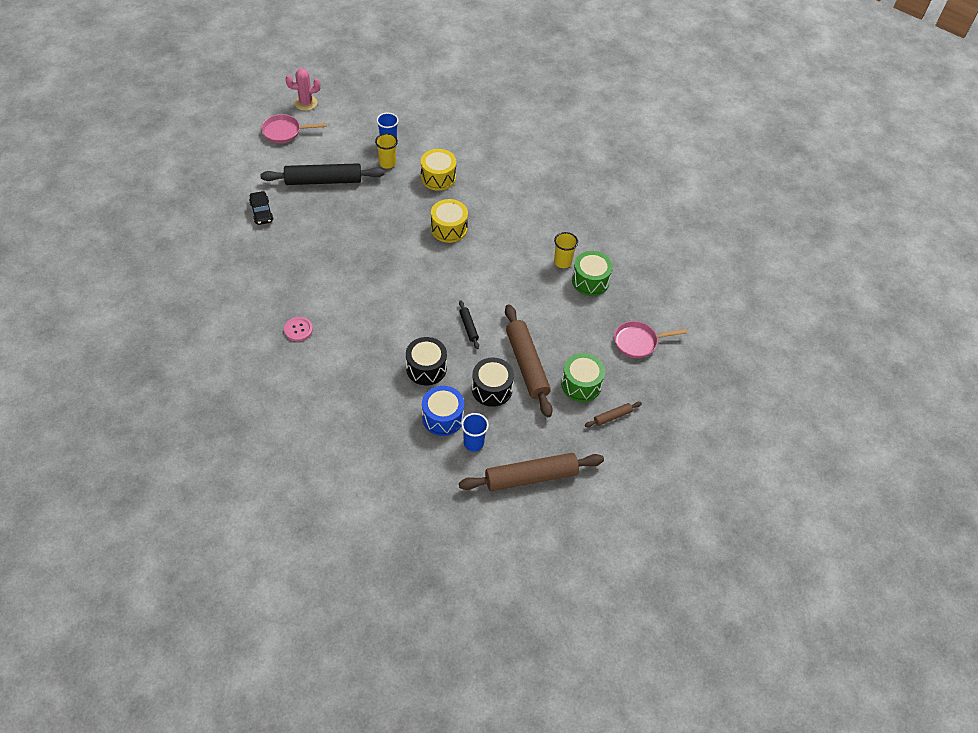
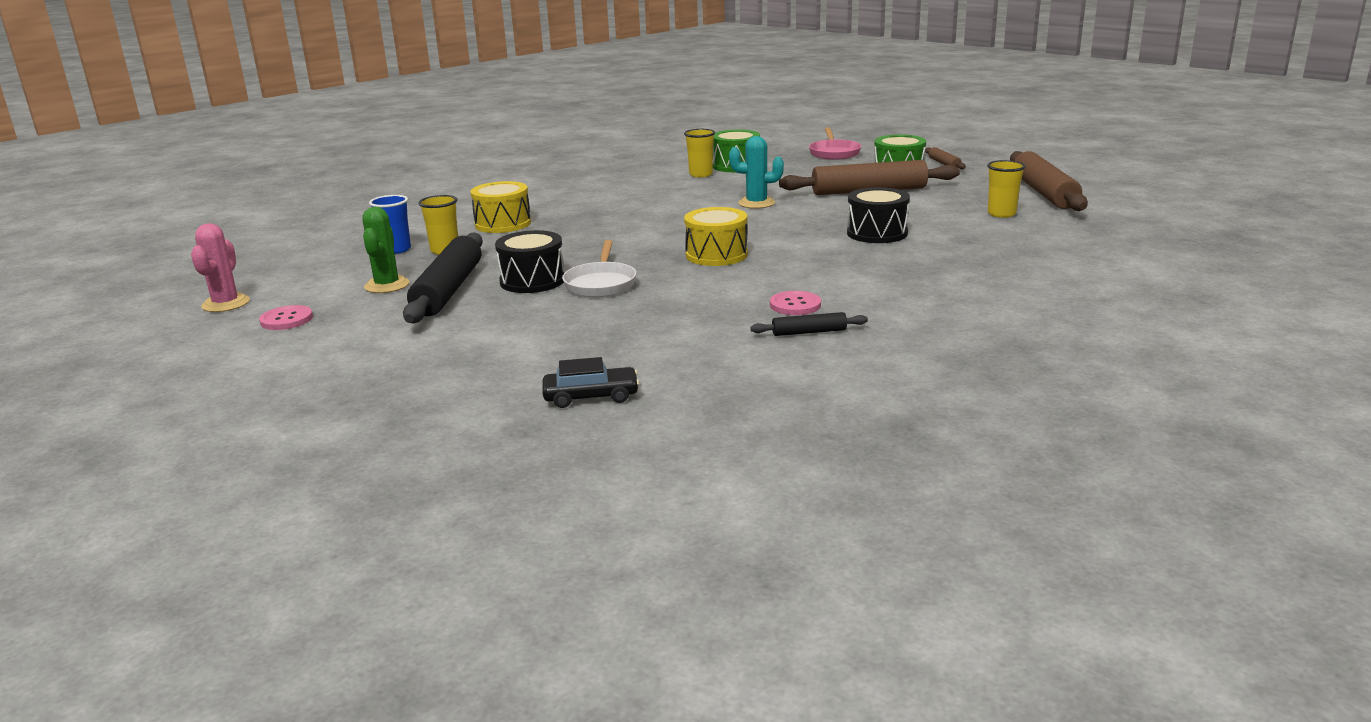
camera: 75 degrees left, 30 degrees down
(261, 212) = (492, 335): black car -> black car (591, 396)
(284, 132) = (286, 319): pink pan -> pink button
(330, 154) = (387, 285): none -> green cactus
(332, 241) = (601, 283): none -> white pan
(442, 417) = (963, 226): blue drum -> none
(449, 229) = (612, 220): yellow drum -> yellow drum (716, 255)
(468, 327) = (802, 213): black rolling pin -> black rolling pin (809, 332)
(473, 443) = (1001, 214): blue cup -> yellow cup
(490, 300) = (756, 203): none -> turquoise cactus
(492, 389) = (910, 205): black drum -> black drum (532, 281)

